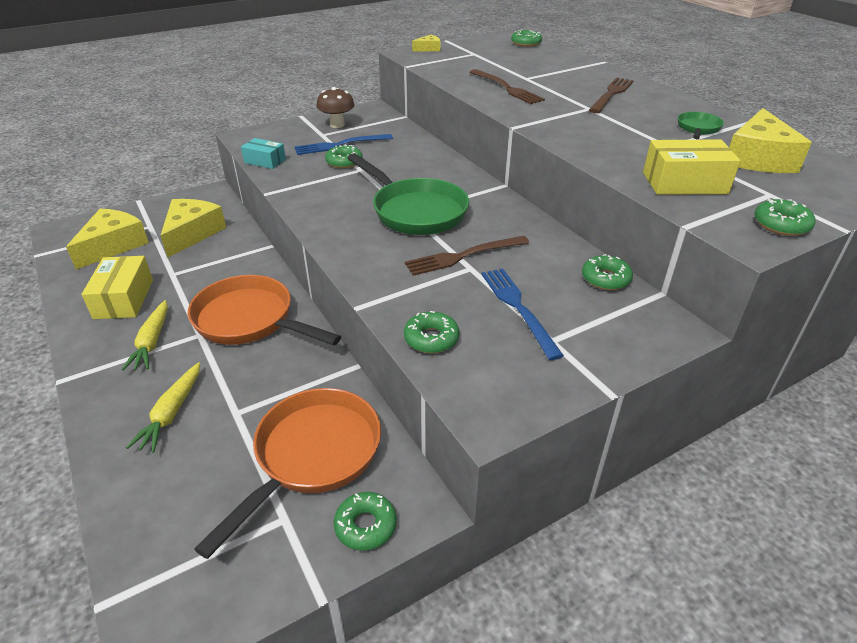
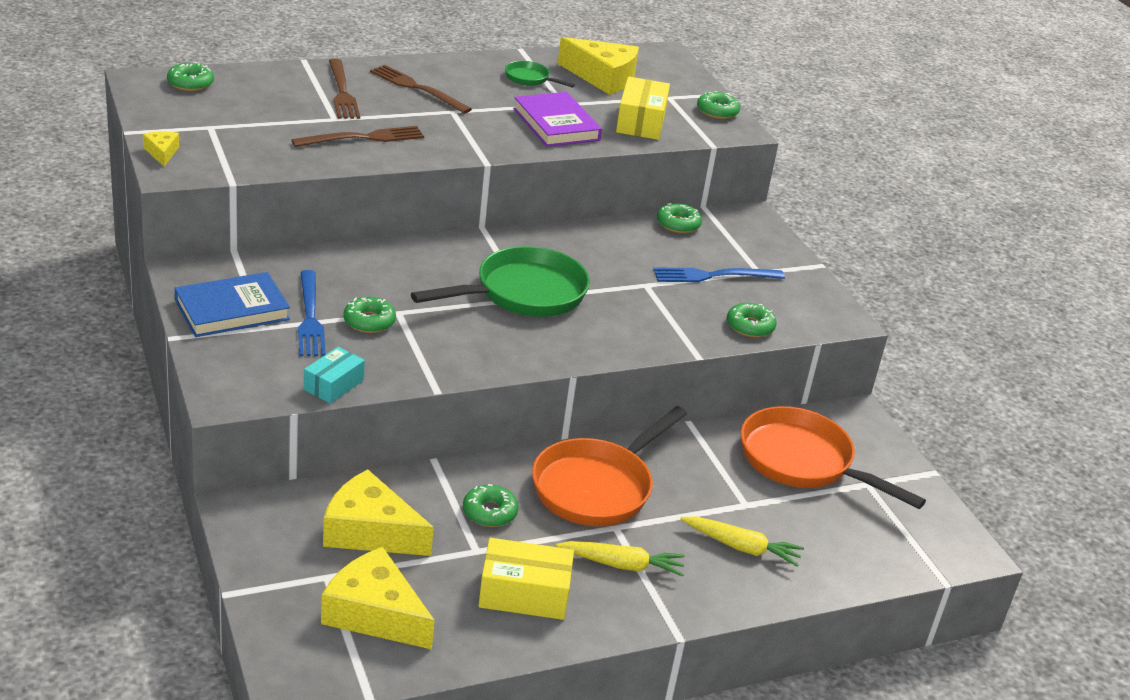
camera: 85 degrees left, 5 degrees down
(337, 125) = (232, 310): brown mushroom -> blue book
(365, 525) = (874, 443): green donut -> green donut (489, 512)
(463, 256) = (624, 284): brown fork -> brown fork (342, 92)
(621, 146) = (556, 124): none -> purple book

